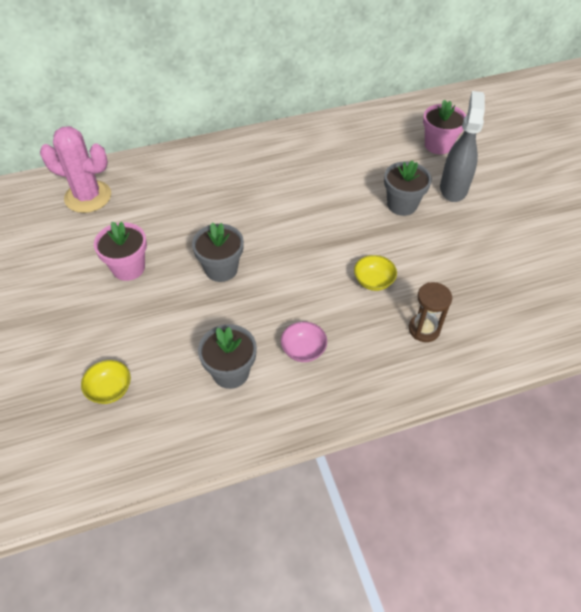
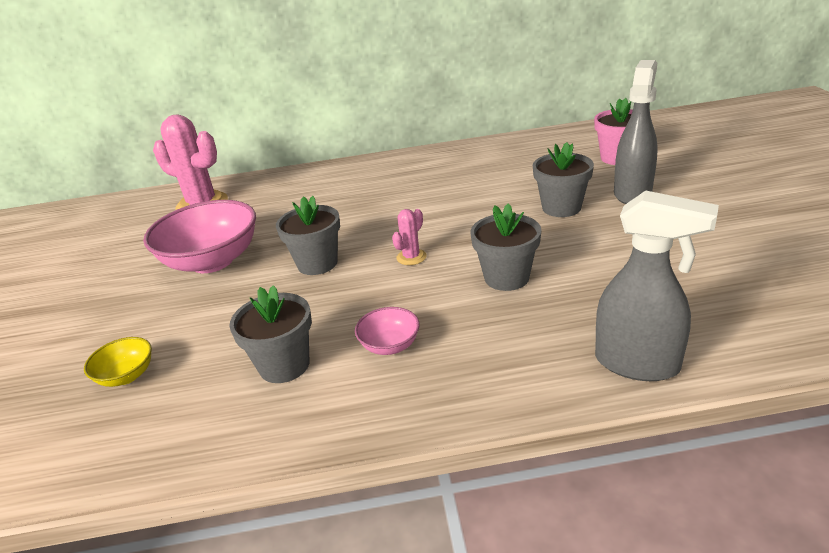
camera: 15 degrees right, 20 degrees down
(128, 268) = (212, 261): pink flower pot -> pink bowl
(296, 261) = (411, 257): none -> pink cactus
(373, 281) = (506, 277): yellow bowl -> grey flower pot
(424, 329) = (568, 329): brown hourglass -> none
(472, 357) = (638, 364): none -> grey spray bottle

